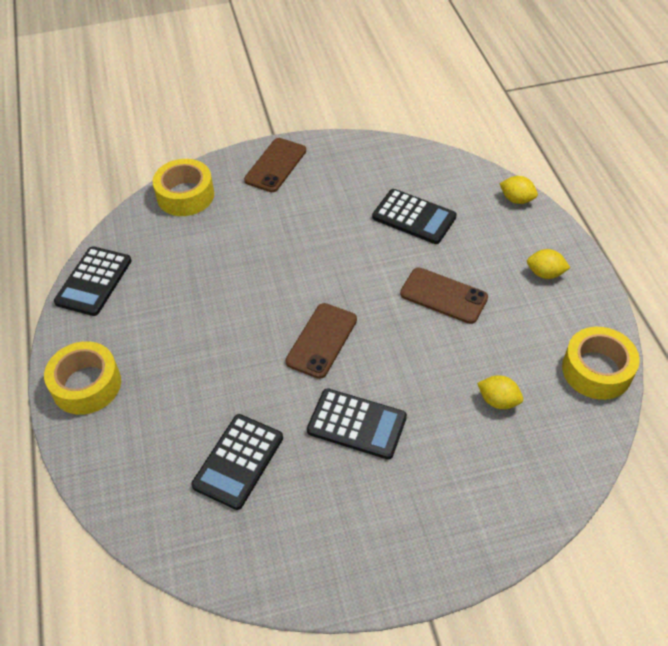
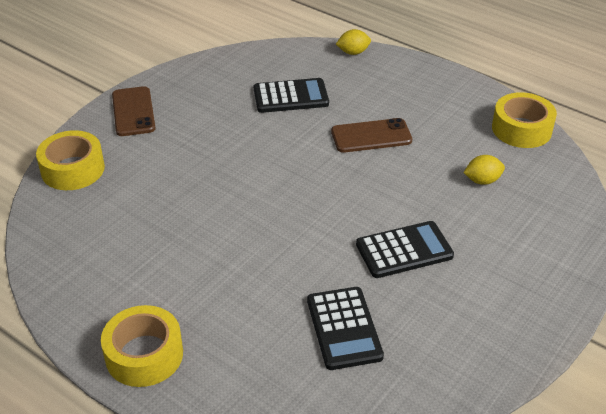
camera: 40 degrees left, 10 degrees down
(94, 281) = (57, 275): black calculator -> none
(321, 340) = (314, 211): brown phone -> none
(545, 273) = (424, 89): yellow lemon -> none

